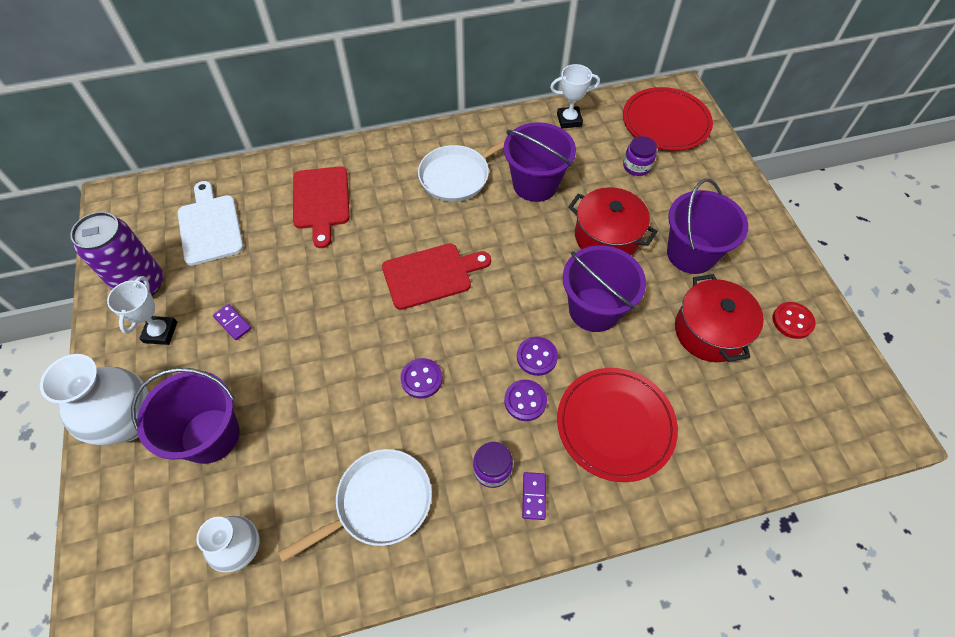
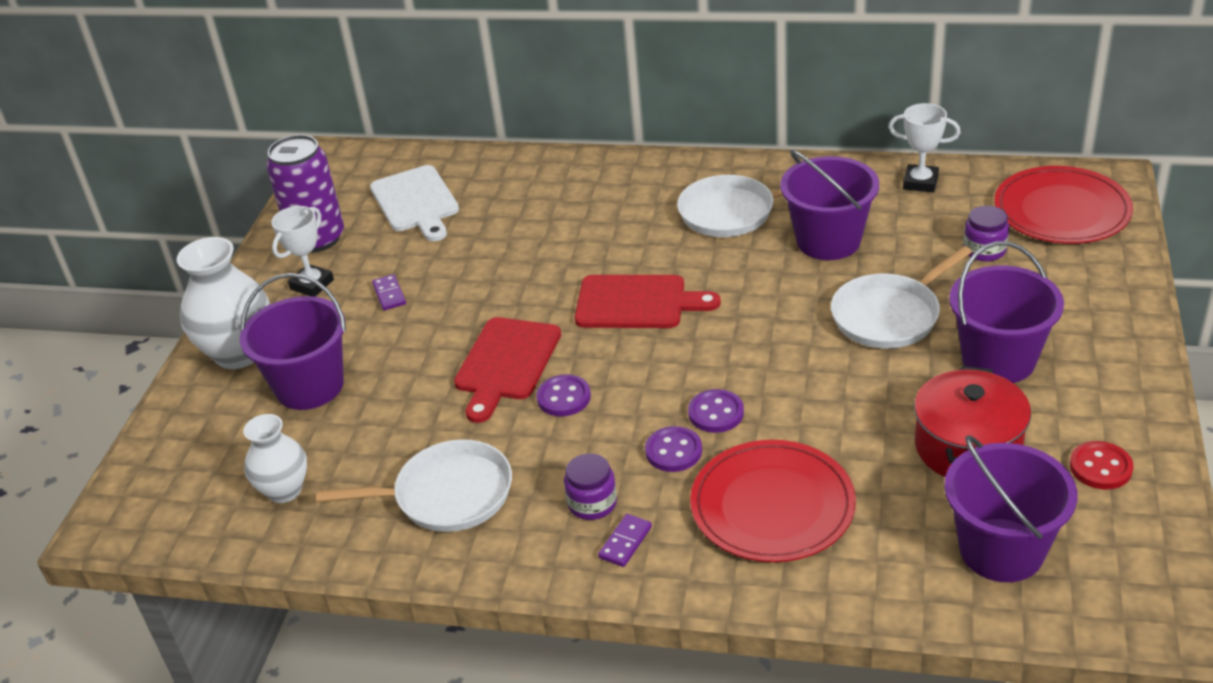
camera: 30 degrees right, 20 degrees down
(210, 226) = (416, 202): white cutting board -> white cutting board turned 150 degrees clockwise
(321, 201) = (552, 204): red cutting board -> red cutting board (506, 363)
(594, 309) = (822, 385): purple bucket -> purple bucket (1001, 550)
(606, 237) = (889, 315): red pot -> white pan

